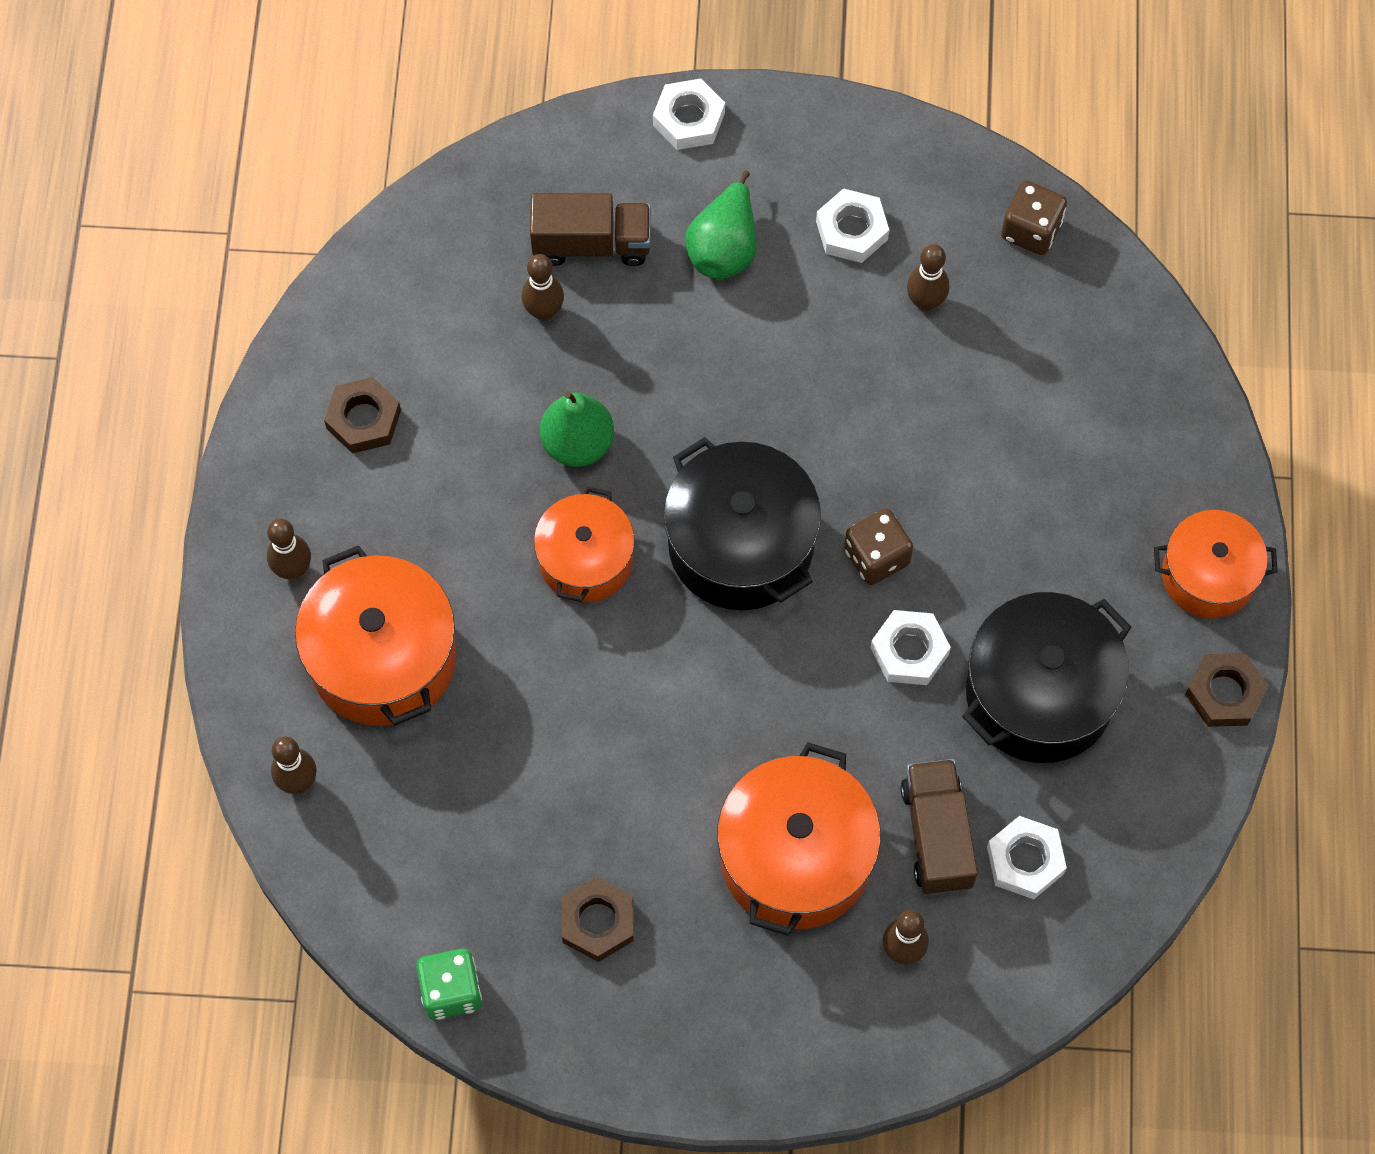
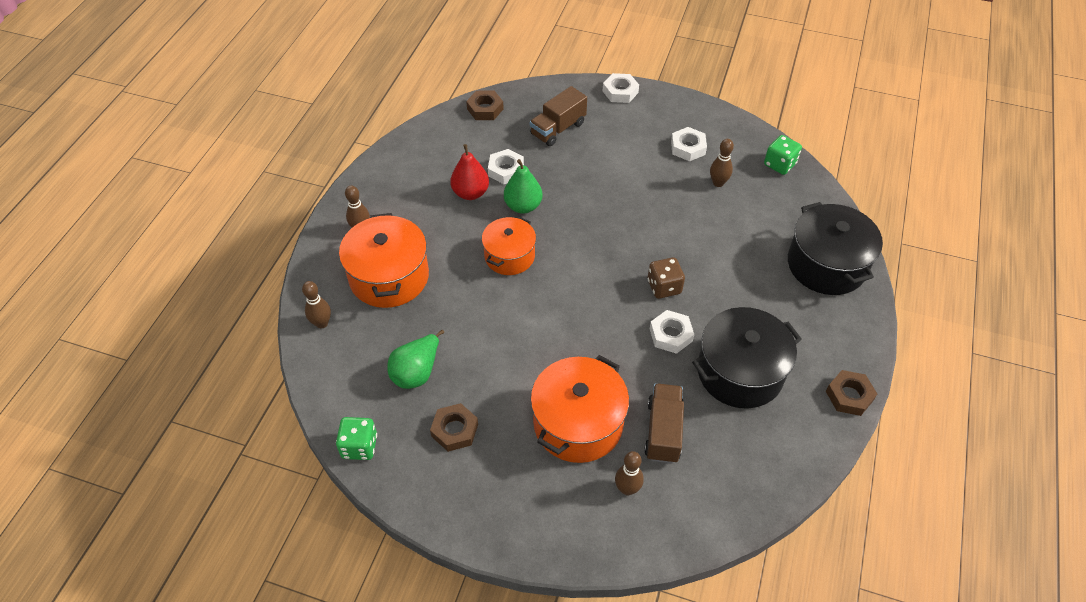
camera: 15 degrees right, 15 degrees down
(363, 419) = (421, 175): brown nut -> brown nut (485, 109)
(470, 437) = (470, 193): none -> red pear
(544, 311) = (525, 150): brown bowling pin -> none
(591, 243) = (558, 129): brown truck -> brown truck turned 120 degrees clockwise
(724, 248) = (622, 143): green pear -> green pear (417, 372)
(741, 544) = (593, 266): black pot -> black pot (826, 265)
(1025, 860) = (712, 457): white nut -> white nut (506, 170)
(1031, 230) = (779, 164): brown dice -> green dice
(1208, 575) = (849, 335): orange pot -> none

